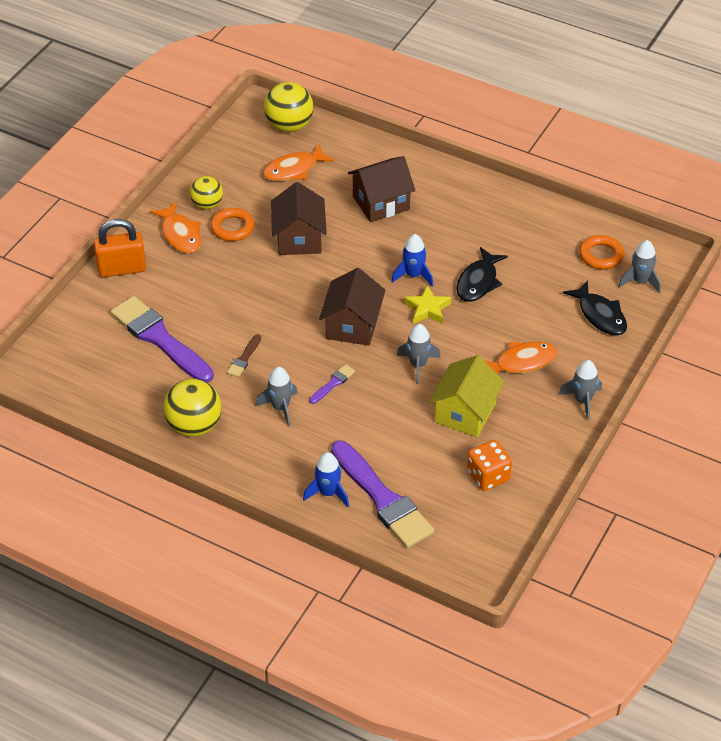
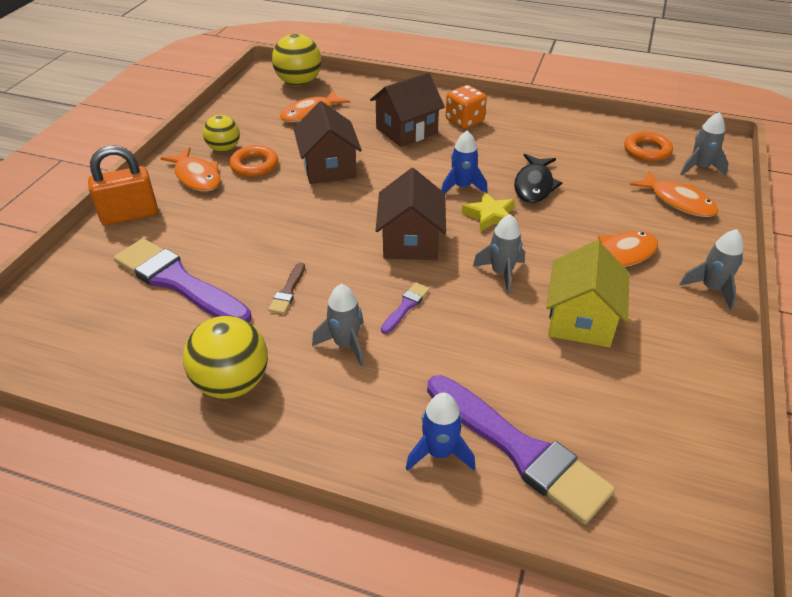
camera: 10 degrees left, 5 degrees down
(488, 476) = (647, 396): orange dice -> orange dice (464, 121)
(600, 315) = (678, 201): black fish -> orange fish

